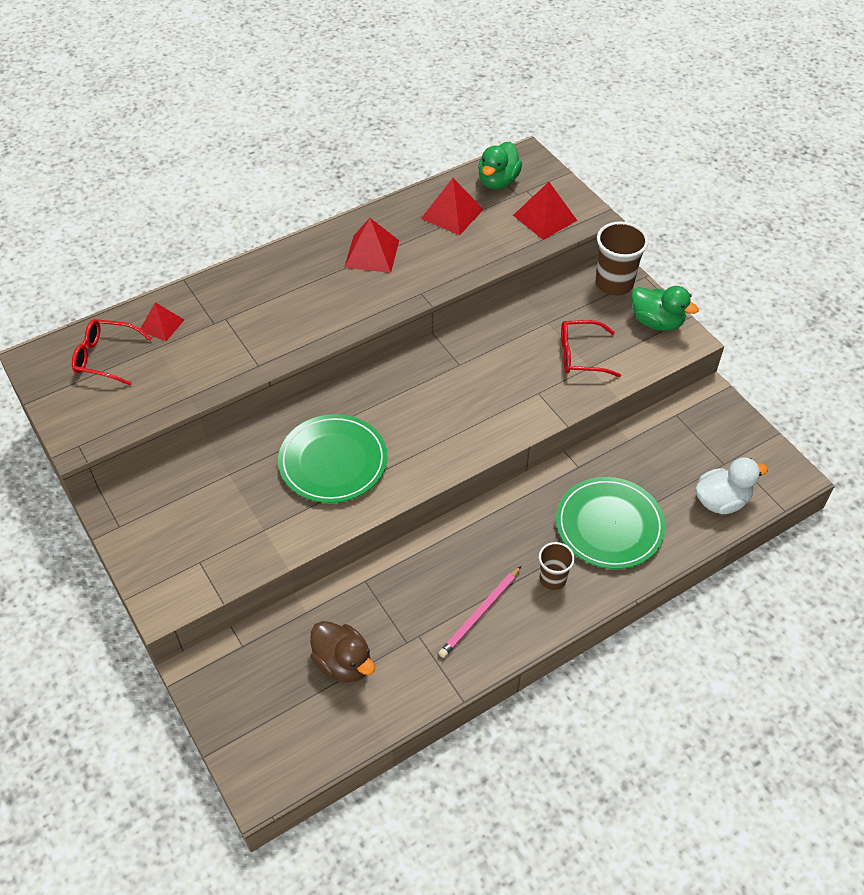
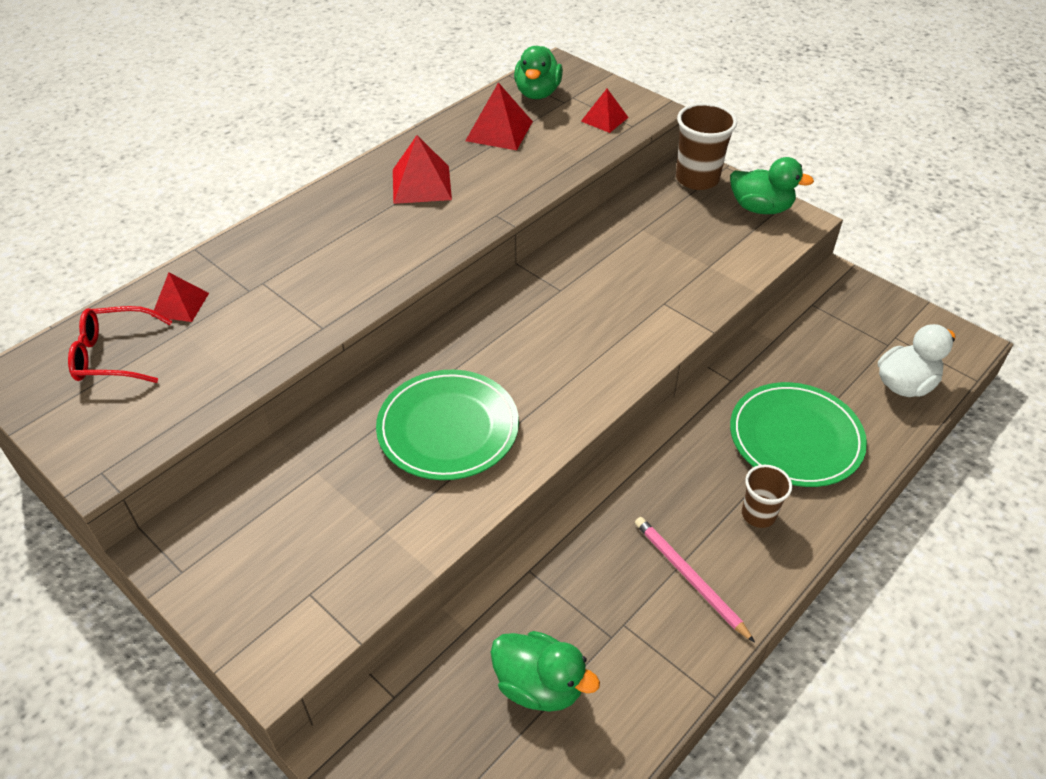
camera: 15 degrees left, 5 degrees down
(343, 663) = (539, 685): brown duck -> green duck
(480, 614) = (689, 578): pink pencil -> pink pencil turned 120 degrees clockwise
(545, 217) = (604, 119): red pyramid -> red pyramid, size x0.65
(581, 355) = (694, 255): red glasses -> none

